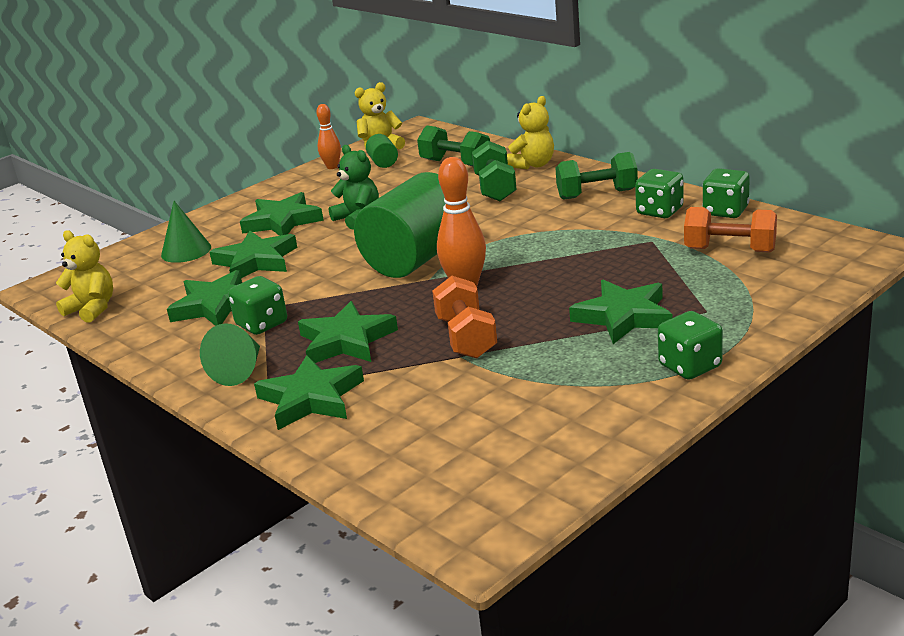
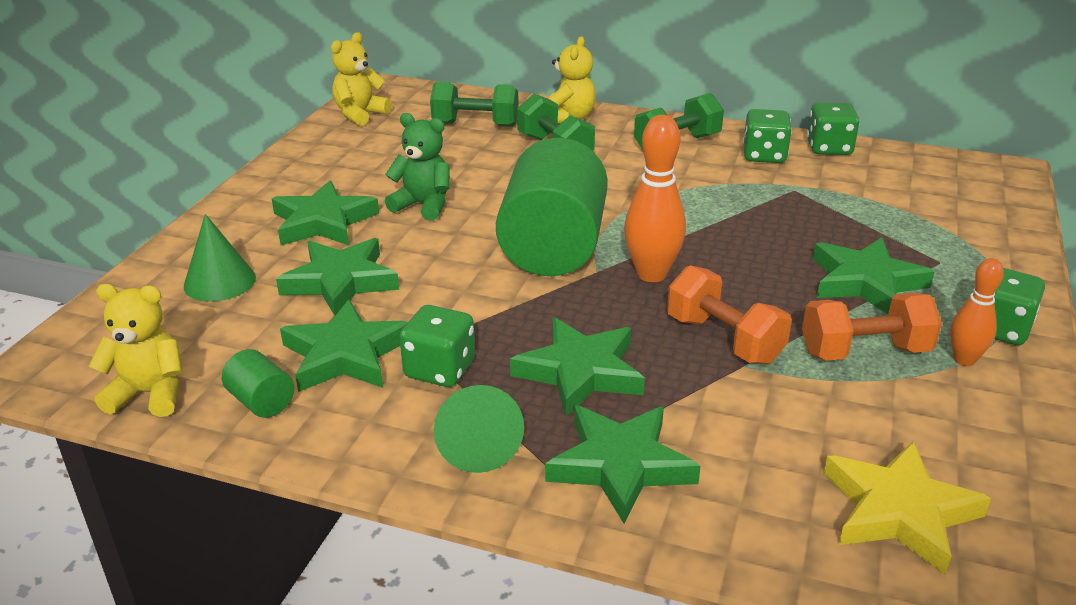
camera: 30 degrees left, 5 degrees up
(332, 167) = (319, 143): orange bowling pin -> orange bowling pin (964, 360)
(383, 162) = (382, 132): green cylinder -> green cylinder (261, 402)
(458, 462) = (899, 511): none -> yellow star
(730, 250) = (882, 190): orange dumbbell -> orange dumbbell (864, 351)

